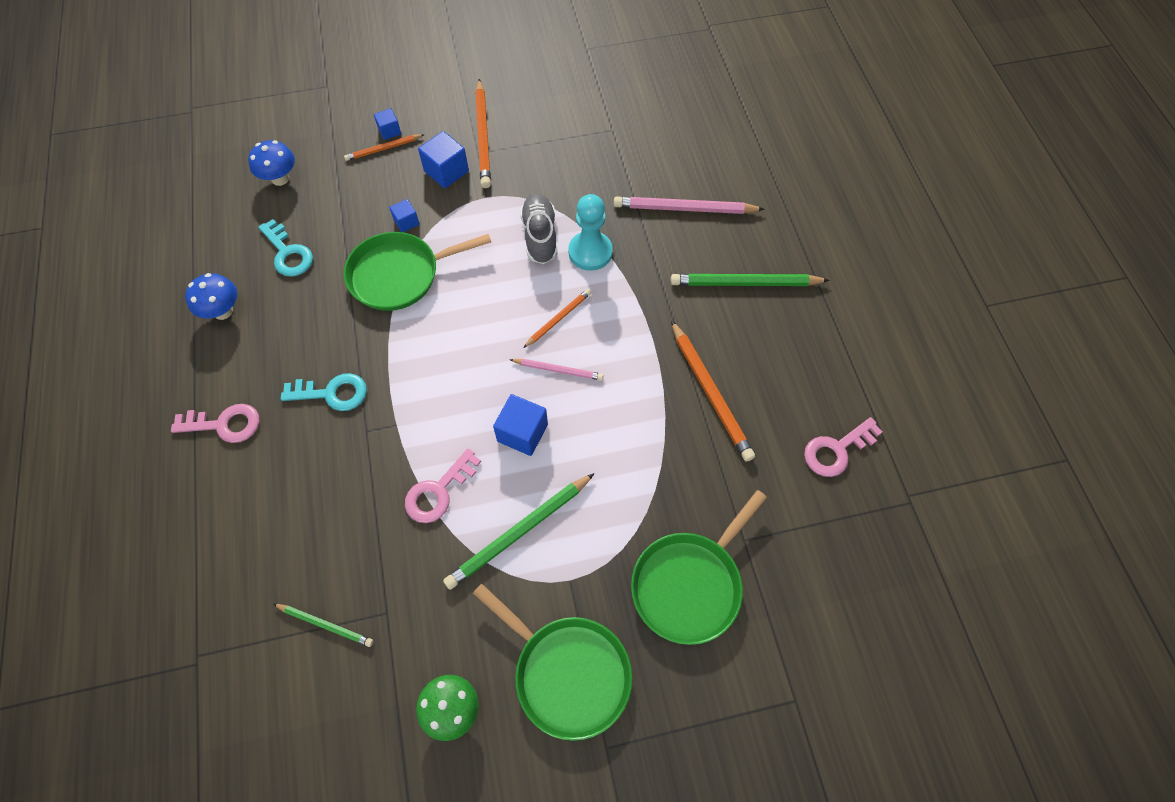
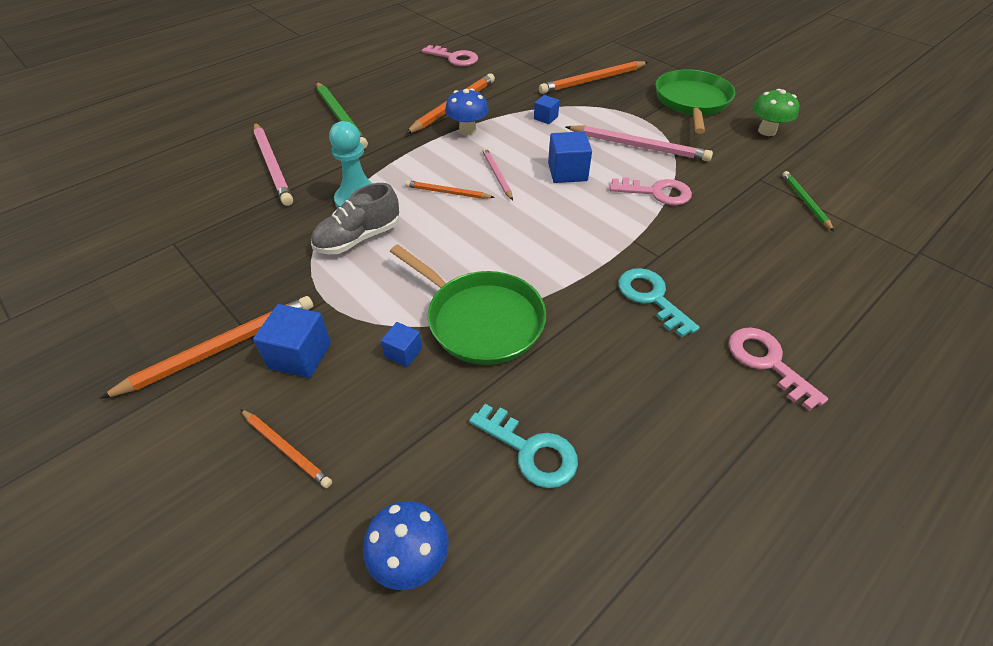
camera: 120 degrees left, 15 degrees down
(223, 311) = (664, 465): blue mushroom -> blue mushroom (467, 130)
(288, 253) = (530, 450): turquoise key -> turquoise key turned 105 degrees clockwise
(389, 131) = (245, 463): blue cube -> blue cube (545, 118)
(519, 532) = (638, 146): green pencil -> pink pencil
(689, 584) = (593, 80): green pan -> orange pencil

